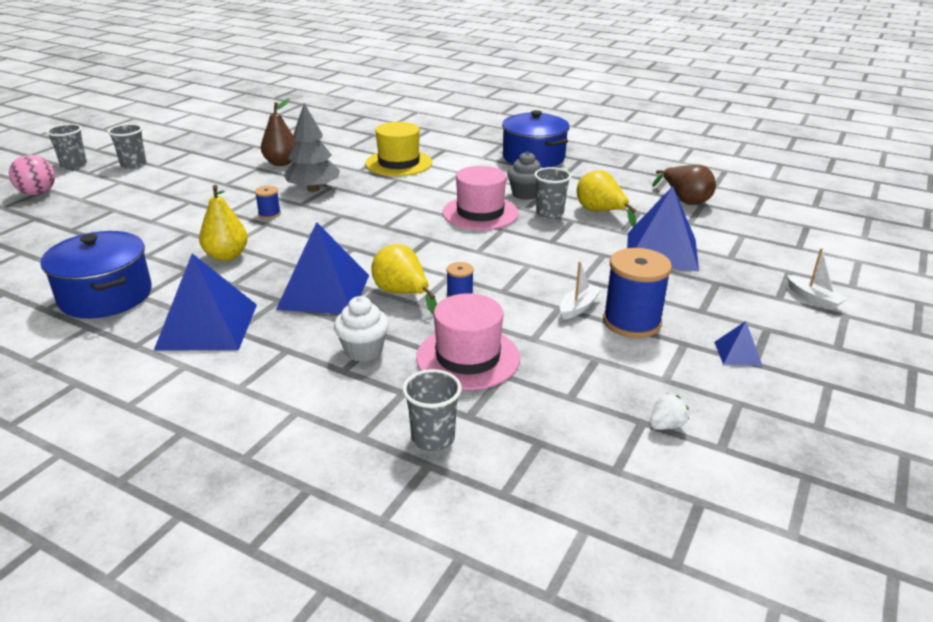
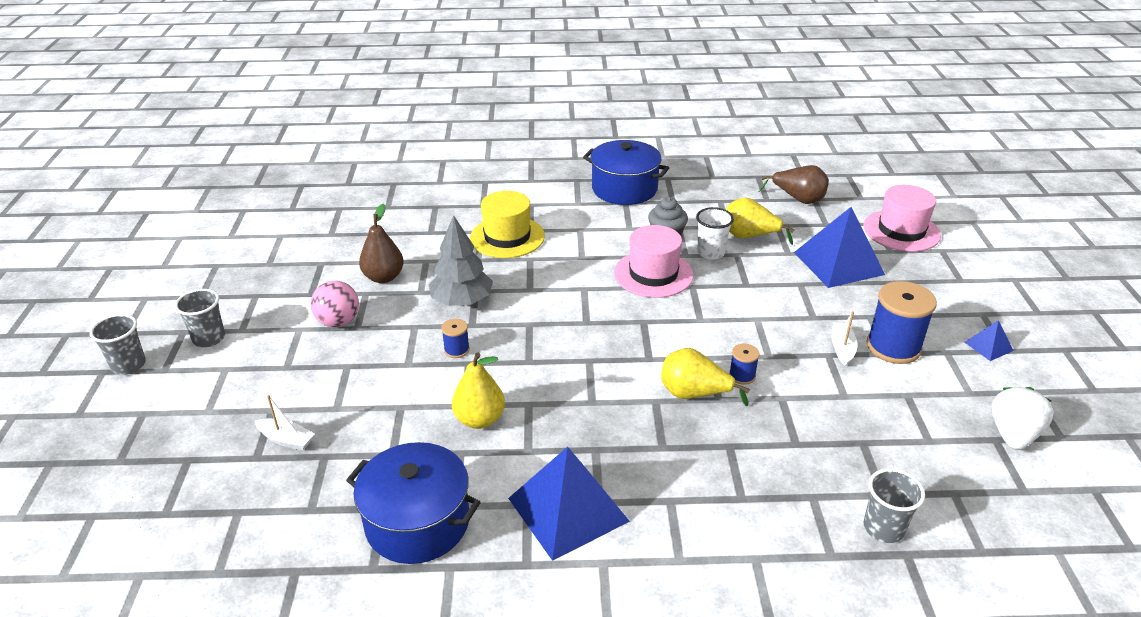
camera: 30 degrees left, 5 degrees up
(38, 193) = (140, 423): pink ball -> pink ball (338, 322)
(324, 292) = (624, 422): blue pyramid -> none
(363, 350) = (734, 470): white cupcake -> none
(468, 357) = (820, 438): pink hat -> pink hat (901, 231)
(550, 213) = (711, 252): grey cup -> white cup
(666, 425) = (1013, 435): white strawberry -> white strawberry, size x1.84
(813, 298) = (982, 271): white boat -> white boat (286, 439)

